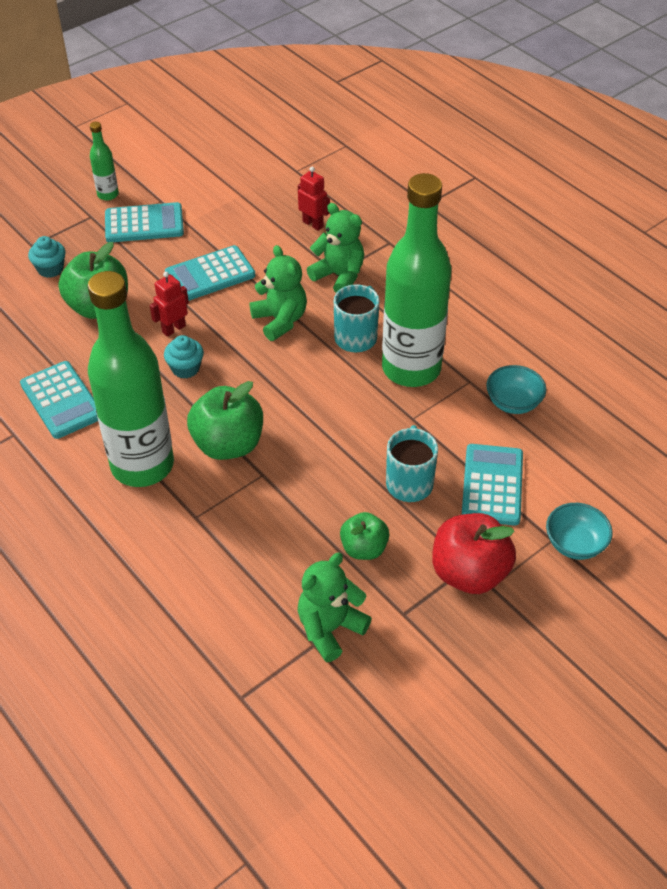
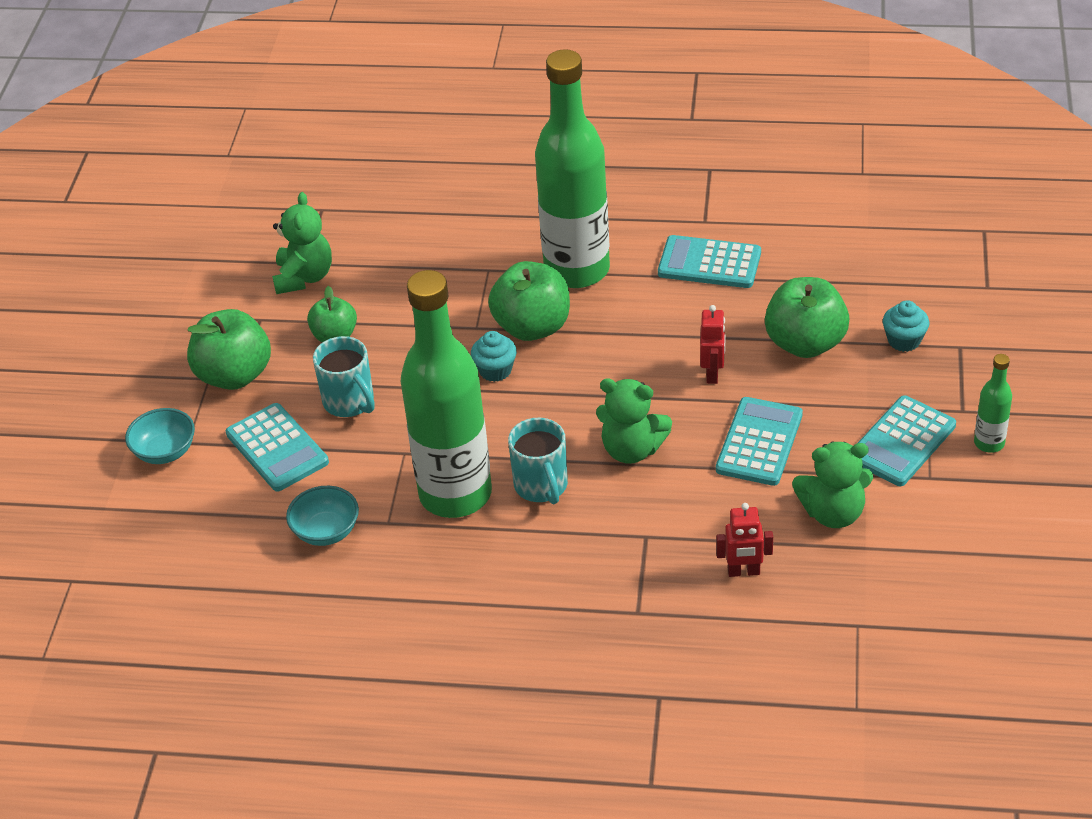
camera: 140 degrees right, 5 degrees down
(185, 368) = (651, 352): turquoise cupcake -> turquoise cupcake (495, 370)
(339, 276) = (638, 534): green teddy bear -> green teddy bear (833, 513)
(469, 573) = (234, 375): red apple -> green apple

